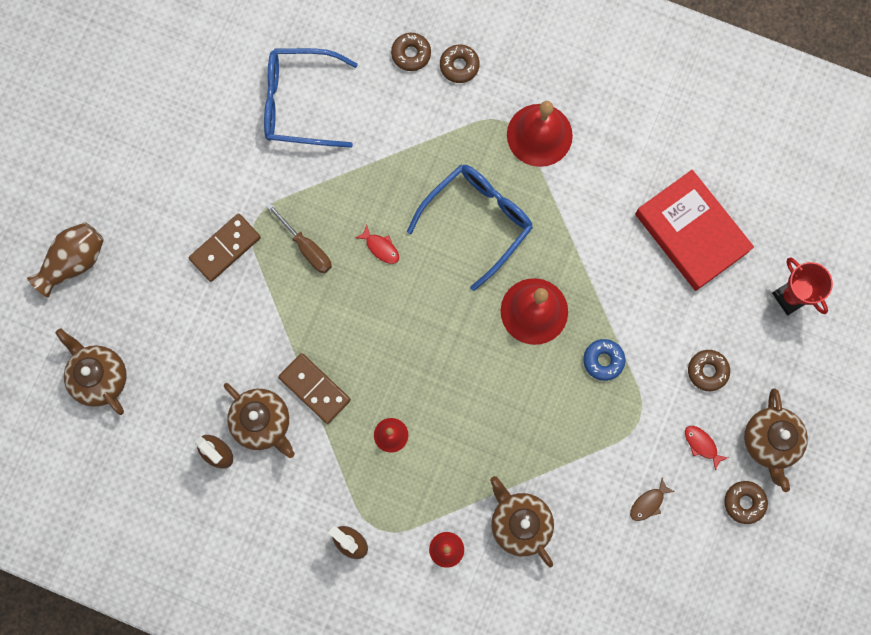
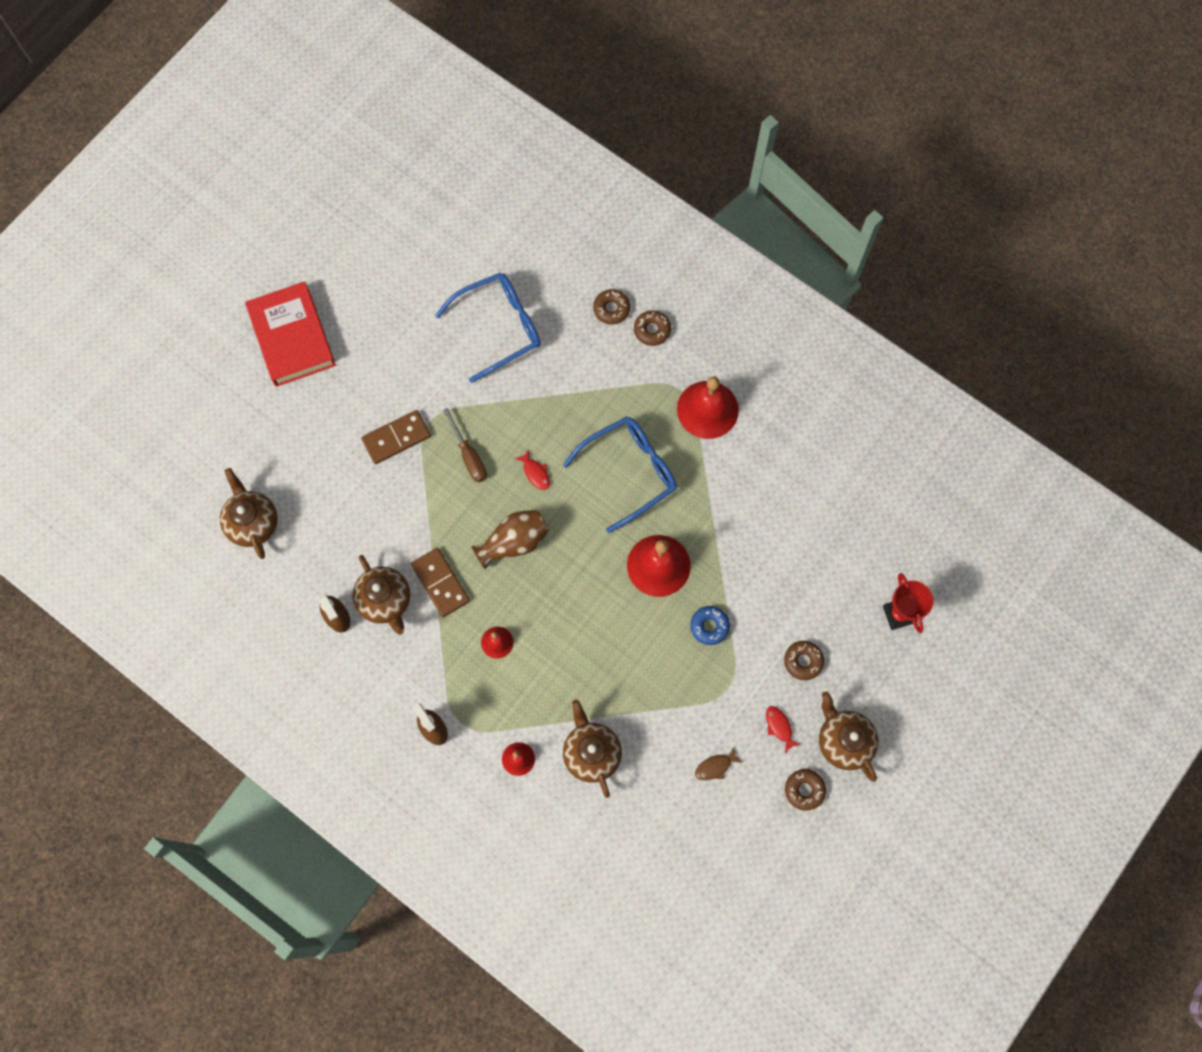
camera: 15 degrees right, 5 degrees down
(74, 262) = (260, 416): brown vase -> brown vase (514, 542)
(299, 103) = (499, 327): blue glasses -> blue glasses turned 135 degrees clockwise
(691, 232) = (823, 532): red book -> red book (292, 337)
(769, 442) = (843, 741): brown teapot -> brown teapot turned 135 degrees clockwise

